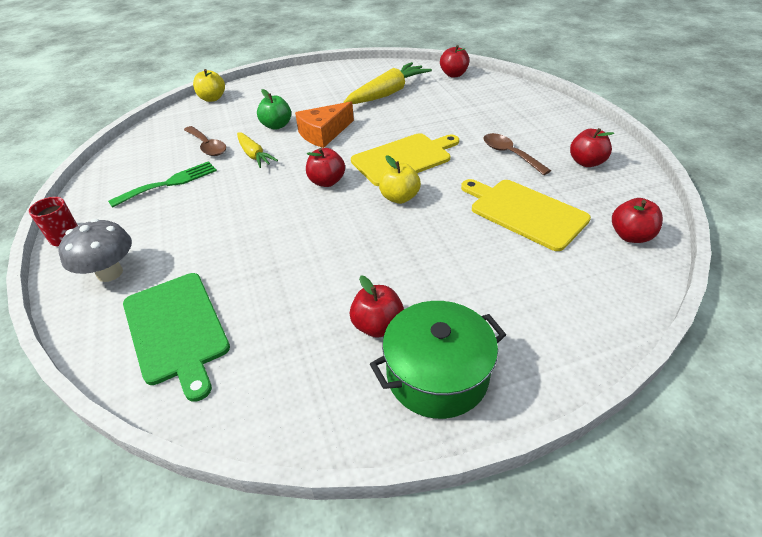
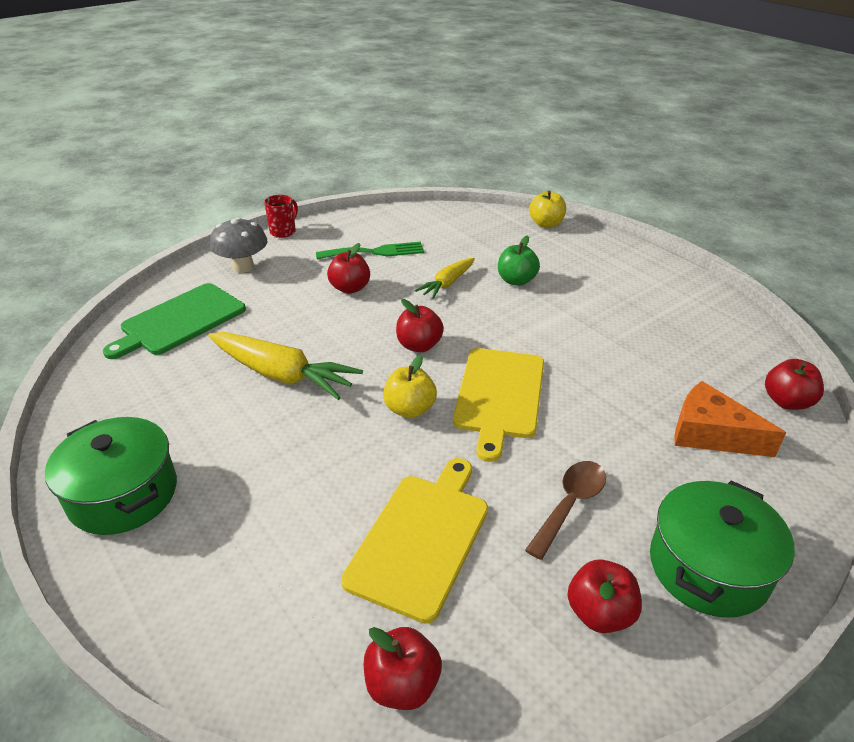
camera: 70 degrees right, 5 degrees down
(169, 183) = (376, 252): green fork -> green fork turned 45 degrees counterclockwise
(207, 146) = (449, 251): brown spoon -> none
(324, 133) = (520, 318): orange cheese -> orange cheese (710, 434)
(377, 326) = (189, 437): red apple -> red apple (350, 288)
(388, 93) = (664, 346): yellow carrot -> yellow carrot (282, 375)
(404, 158) = (499, 396): yellow cutting board -> yellow cutting board turned 60 degrees clockwise
(561, 126) = (708, 567): none -> green pot

